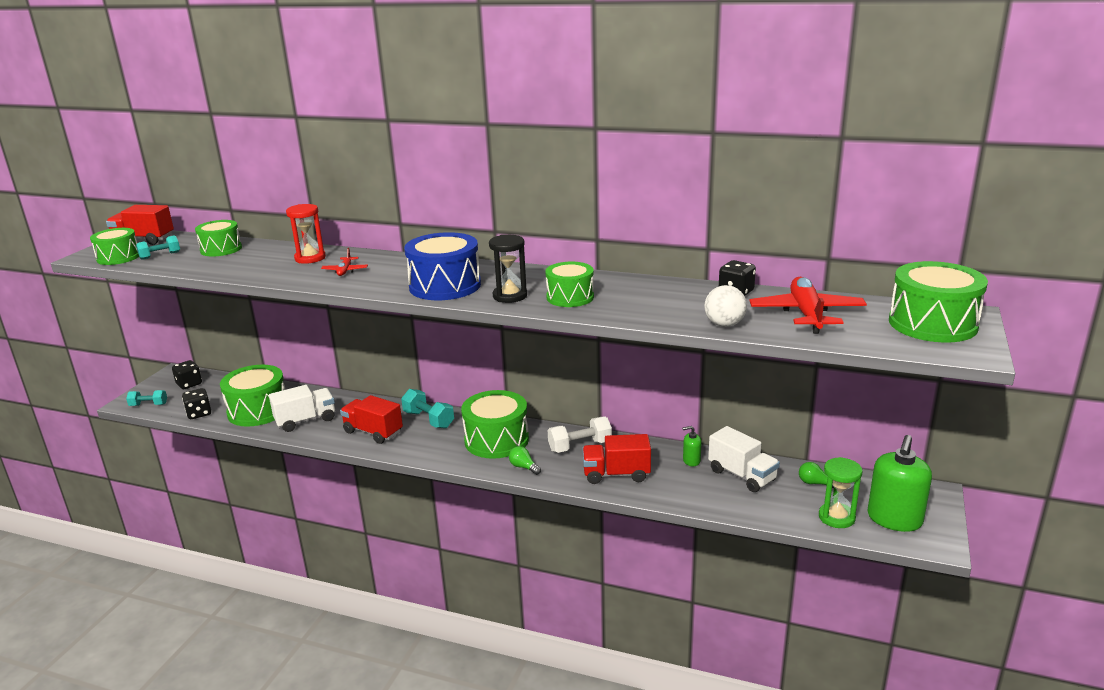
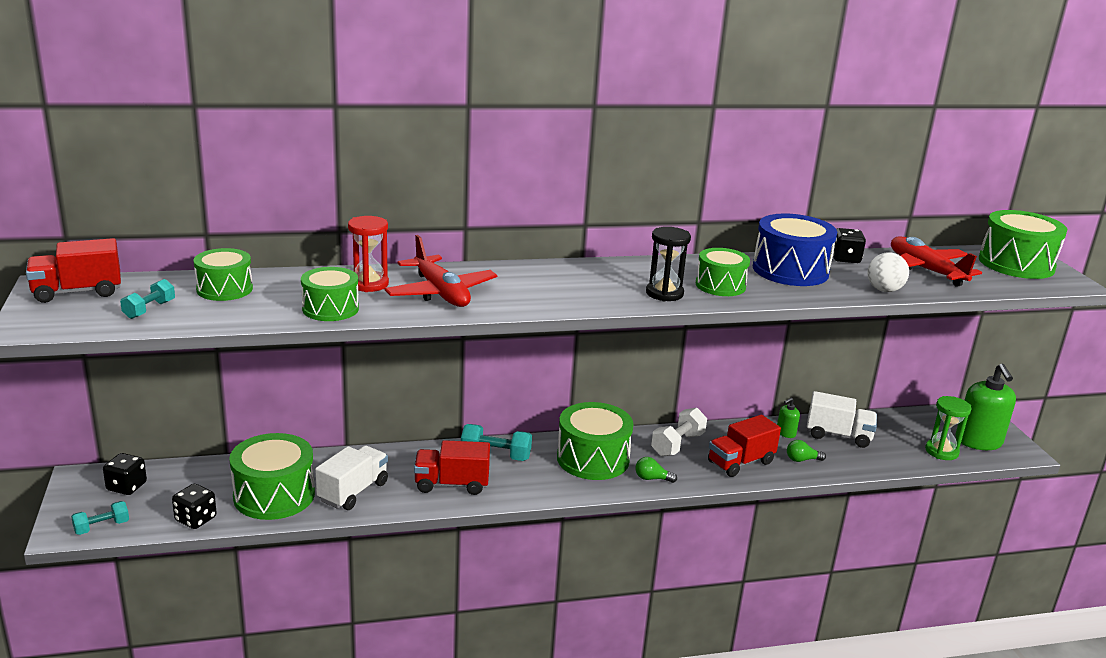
camera: 35 degrees left, 0 degrees up
(118, 257) = (87, 321): green drum -> green drum (330, 309)
(345, 271) = (440, 293): red plane -> red plane, size x2.06
(445, 286) = (582, 293): blue drum -> blue drum (790, 270)
(815, 483) = (896, 427): green light bulb -> green light bulb (802, 460)

